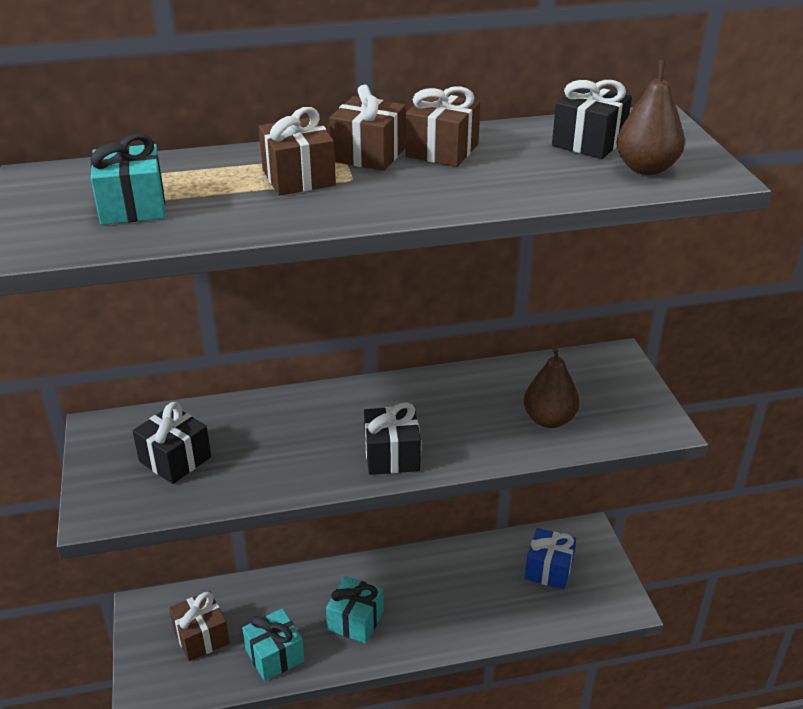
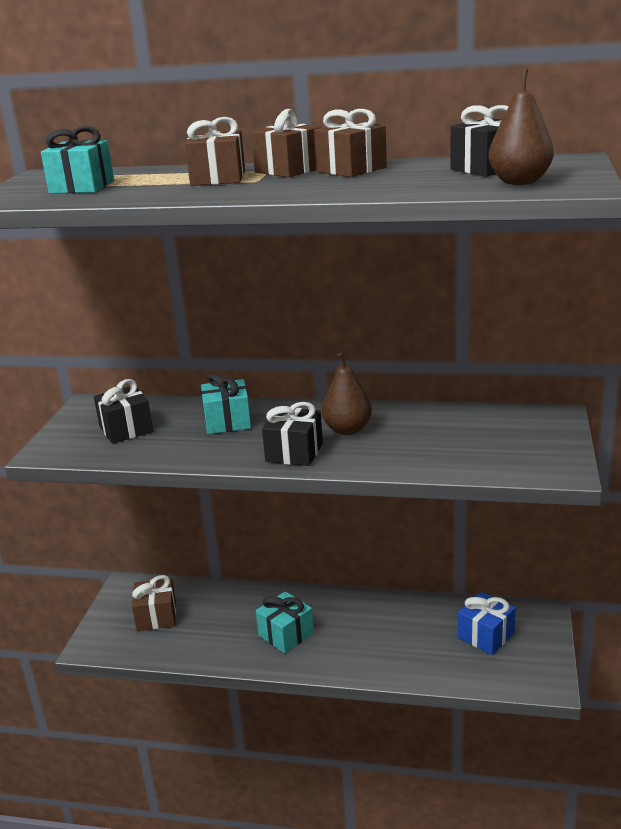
camera: 25 degrees right, 10 degrees down
(274, 655) = (205, 643): turquoise gift -> turquoise gift (227, 422)
(549, 419) = (453, 449): brown pear -> brown pear (347, 429)

